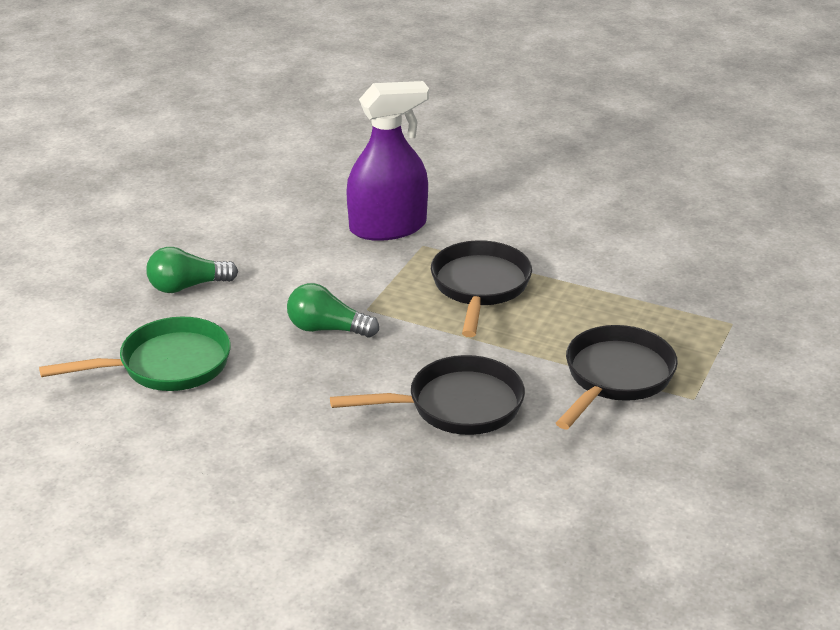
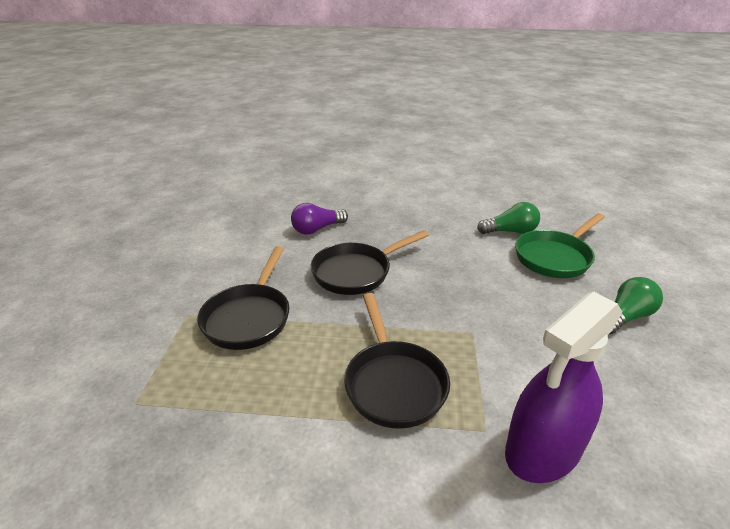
camera: 160 degrees right, 0 degrees up
(327, 329) = (485, 306): green light bulb -> green light bulb (510, 231)
(483, 499) = (317, 229): none -> purple light bulb

